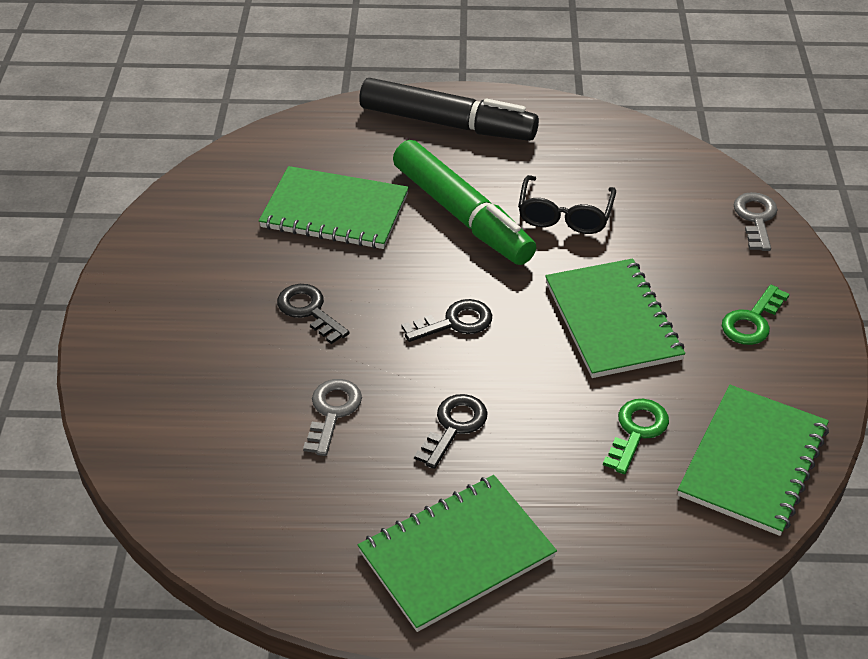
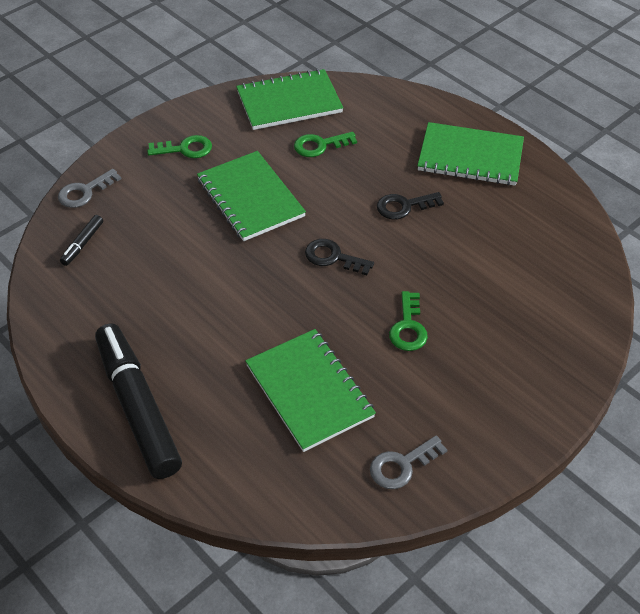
camera: 135 degrees left, 5 degrees up
(309, 310) = (408, 327): black key -> green key
(332, 412) = (459, 257): grey key -> grey key (401, 465)
(462, 215) = (235, 322): green marker -> none
(564, 215) = (177, 274): black glasses -> none
(612, 321) = (250, 198): green notebook -> green notebook turned 60 degrees counterclockwise
(676, 182) = (82, 244): none -> black marker

